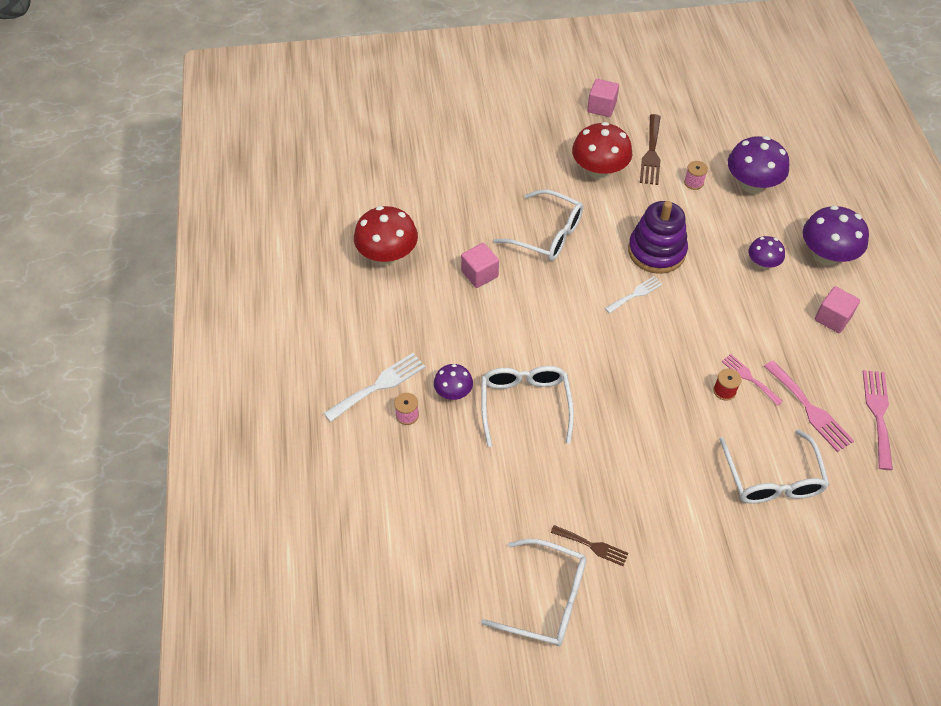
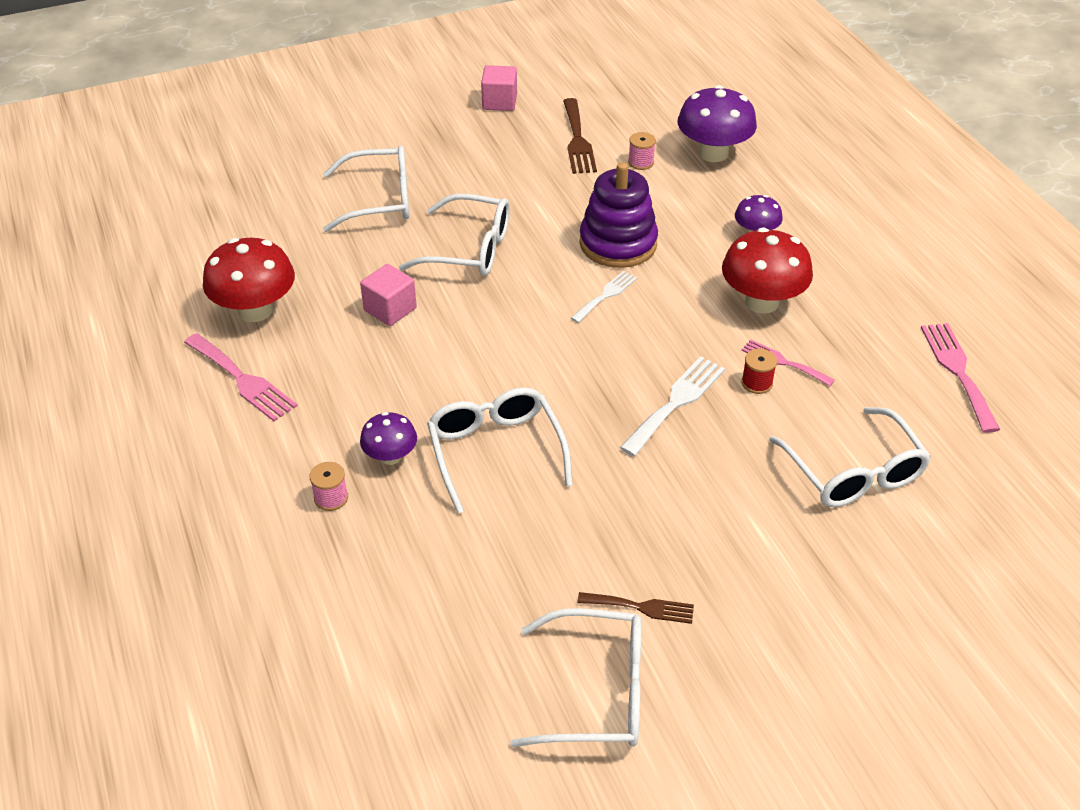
camera: 15 degrees left, 10 degrees down
(379, 385) = (281, 469): white fork -> white fork (676, 402)
(493, 179) = (380, 200): none -> white glasses
(599, 171) = (517, 169): red mushroom -> red mushroom (761, 302)
(810, 409) = (872, 382): pink fork -> pink fork (242, 380)
(826, 255) = (830, 211): purple mushroom -> none
(832, 318) = (863, 277): pink cube -> none

